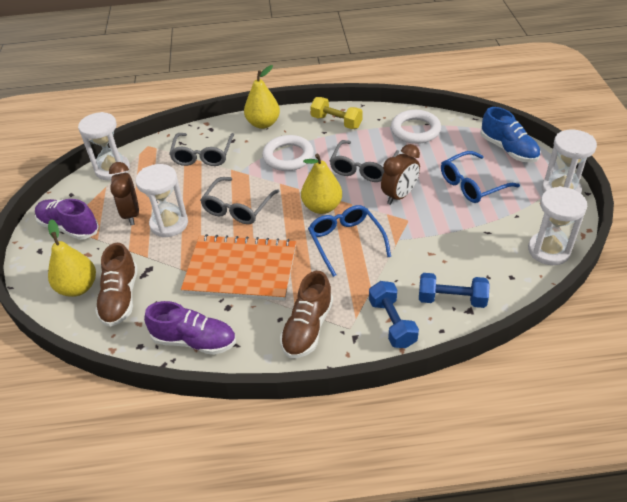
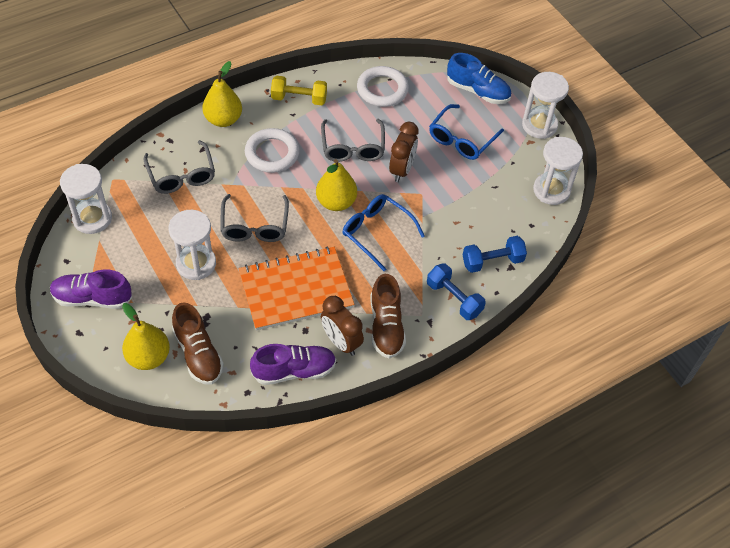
camera: 30 degrees left, 10 degrees up
(131, 214) = (149, 264): brown clock -> brown clock (341, 342)

